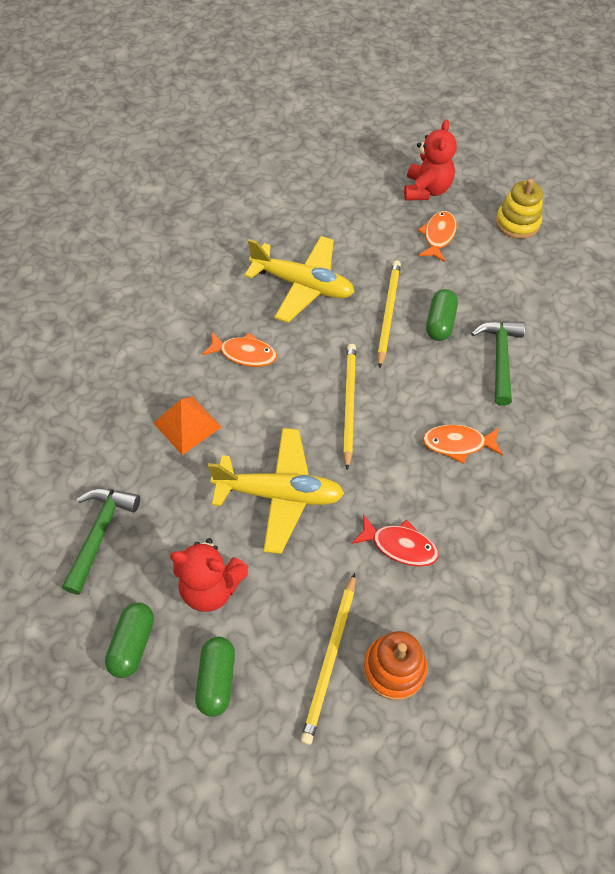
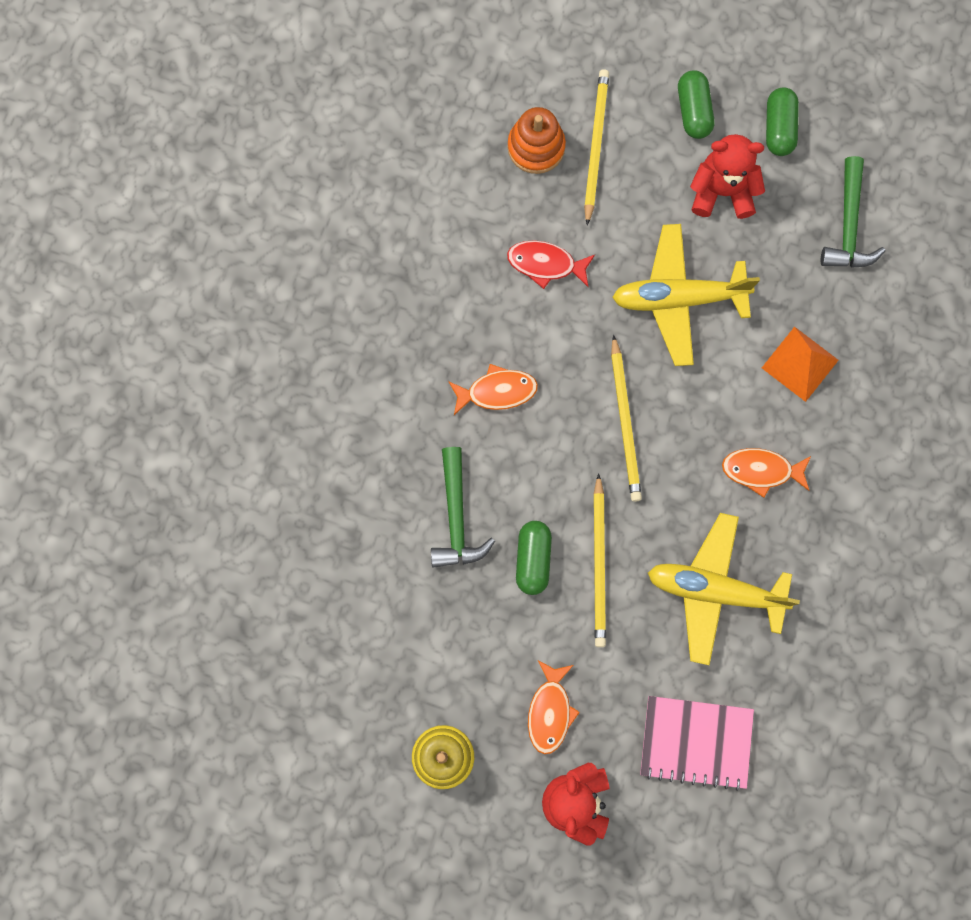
camera: 170 degrees right, 20 degrees up
(338, 208) = (696, 742): none -> pink notebook

